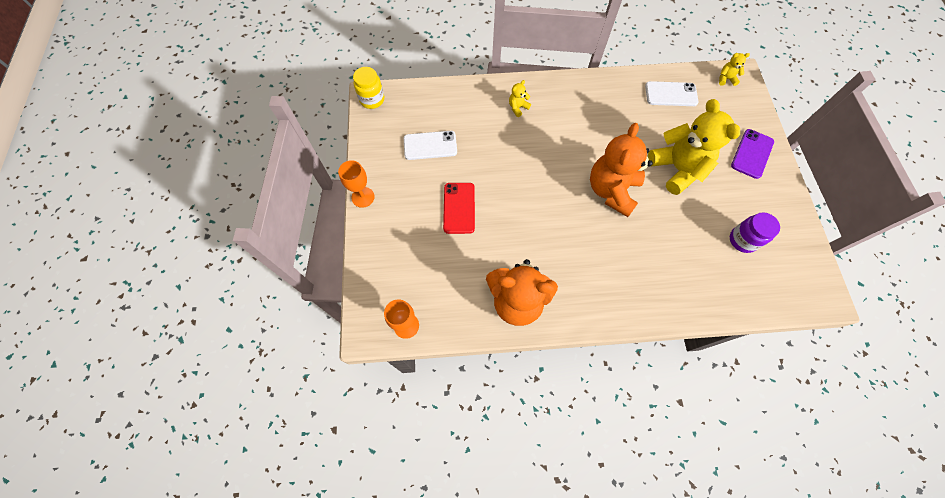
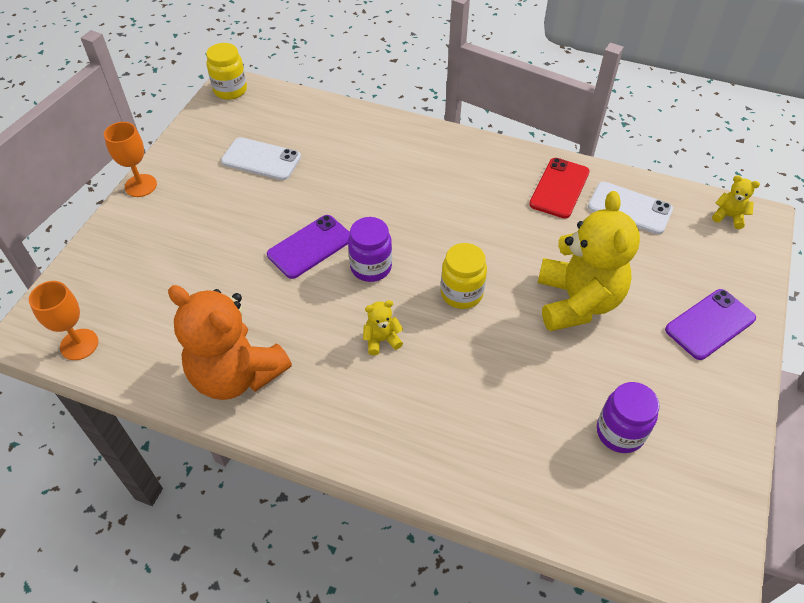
camera: 25 degrees right, 15 degrees down
(459, 208) = (244, 239): red phone -> red phone (559, 188)
(504, 196) = (310, 247): none -> purple phone
(518, 107) = (402, 155): yellow teddy bear -> yellow teddy bear (381, 340)
(549, 195) = (371, 267): none -> purple jar
(612, 190) = (461, 293): orange teddy bear -> yellow jar

